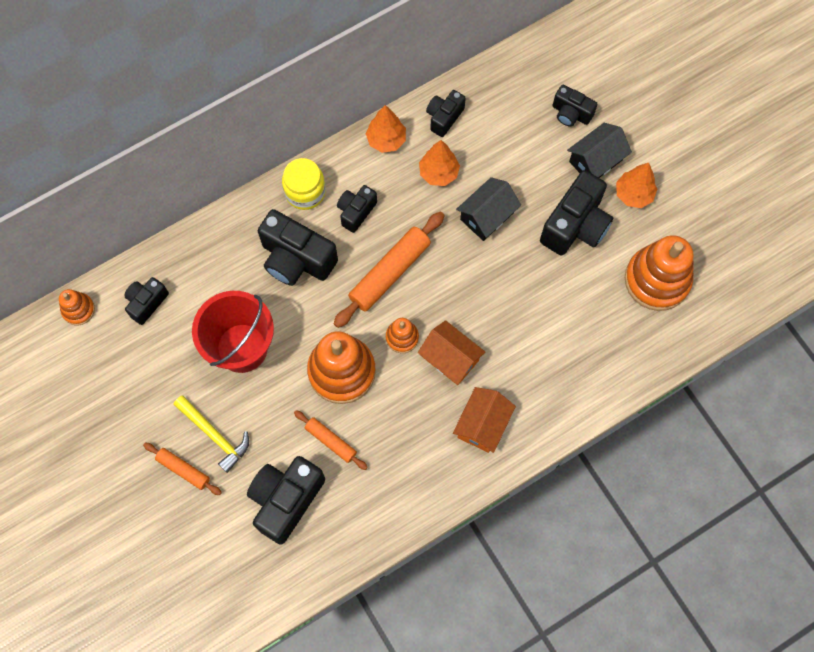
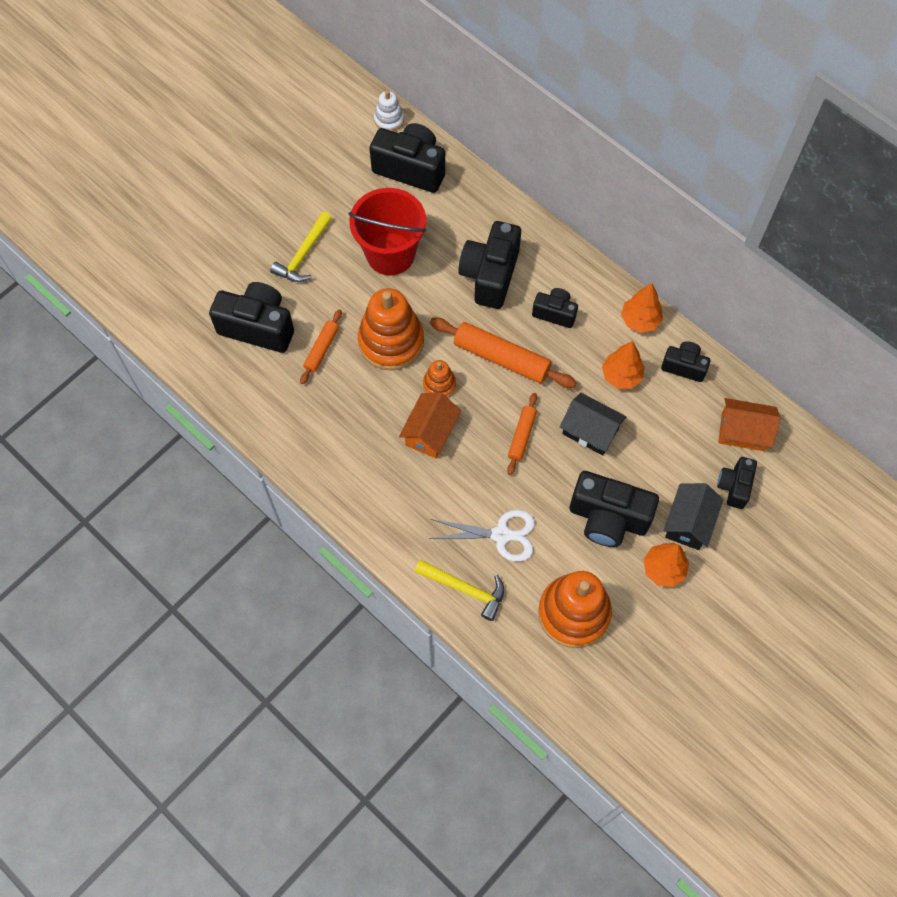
camera: 75 degrees right, 5 degrees down
(78, 310) = (389, 120): orange stacking toy -> white stacking toy
(146, 303) = (411, 168): black camera -> black camera, size x1.76
(183, 470) = (266, 239): orange rolling pin -> orange rolling pin (522, 436)
(305, 192) = (560, 265): yellow jar -> none
(482, 424) = (372, 477): orange house -> orange house (743, 431)
(569, 321) = (501, 535): none -> white scissors
(595, 161) = (688, 523): black house -> black house turned 75 degrees clockwise
(614, 367) = (465, 589): none -> yellow hammer

